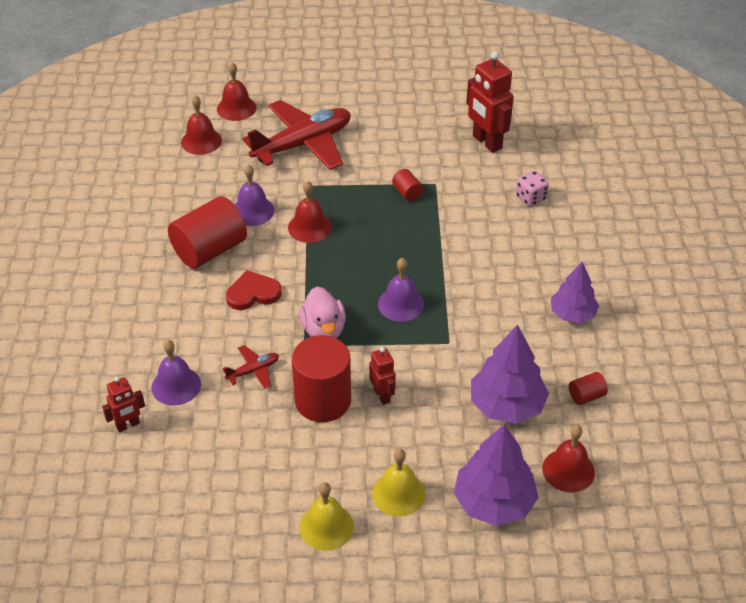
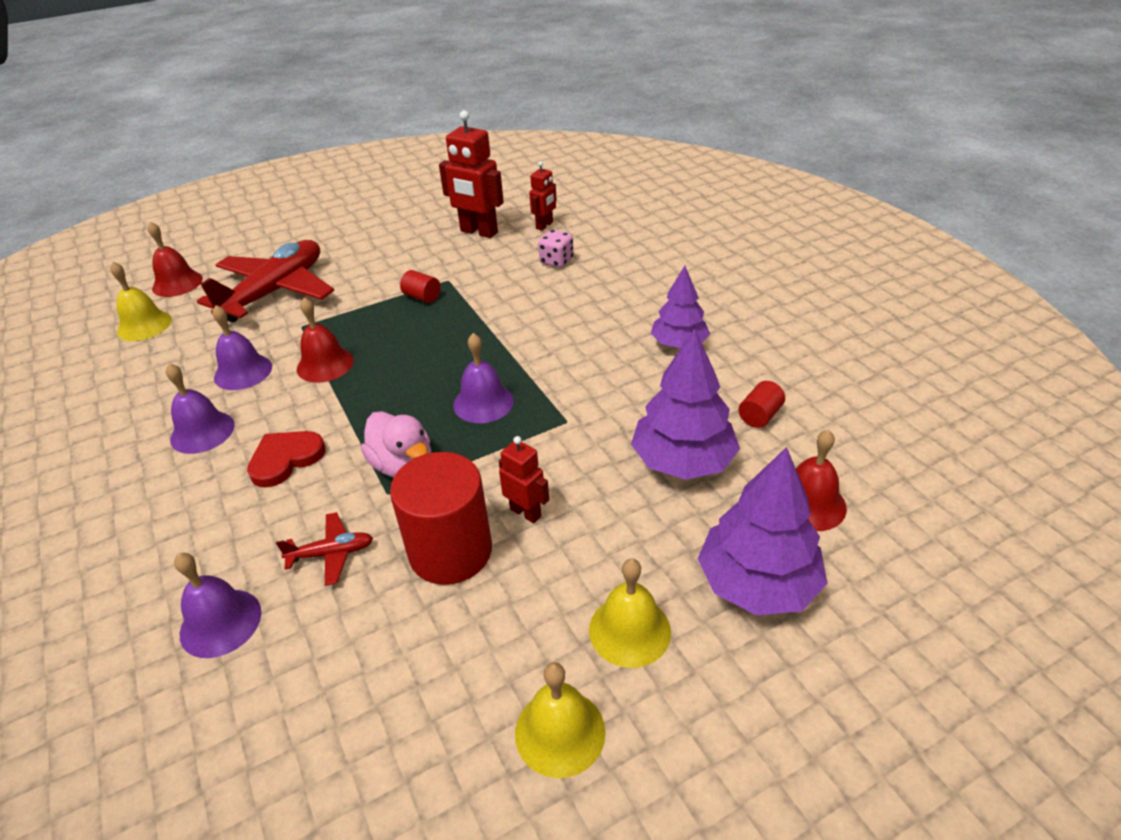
camera: 25 degrees left, 5 degrees down
(128, 425) = (160, 719): red robot -> red robot (544, 225)
(201, 141) = (144, 325): red bell -> yellow bell
(209, 250) = (202, 432): red cylinder -> purple bell
(253, 371) = (331, 553): red plane -> red plane turned 45 degrees clockwise

